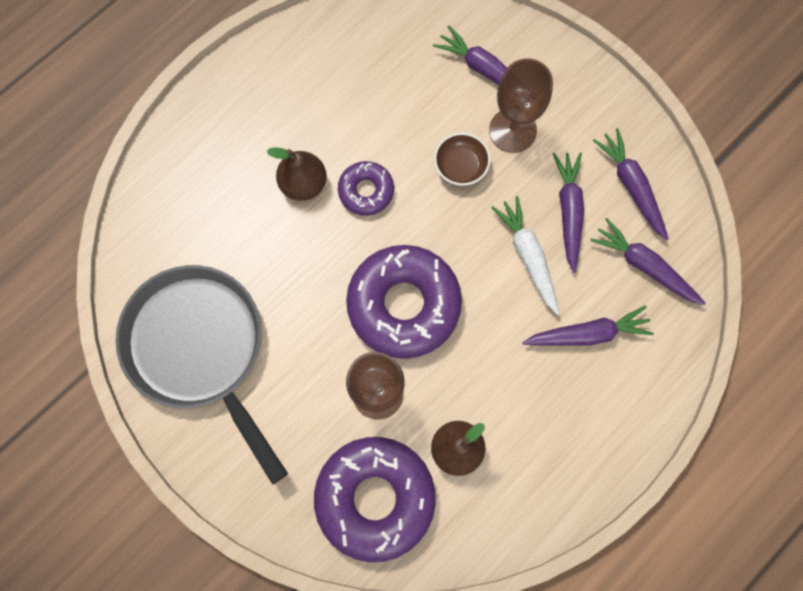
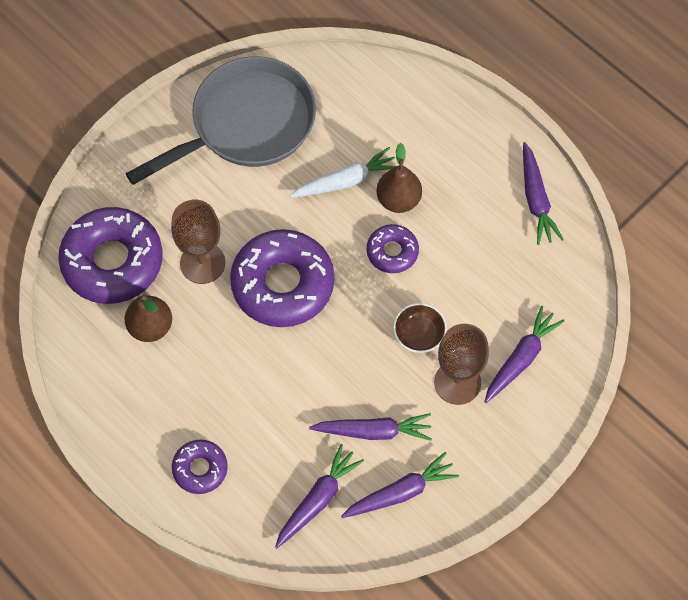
camera: 90 degrees right, 10 degrees down
(528, 256) = (328, 392): white carrot -> white carrot (346, 181)
(588, 333) = (252, 443): purple carrot -> purple carrot (536, 199)
(619, 387) = (200, 469): none -> purple donut

